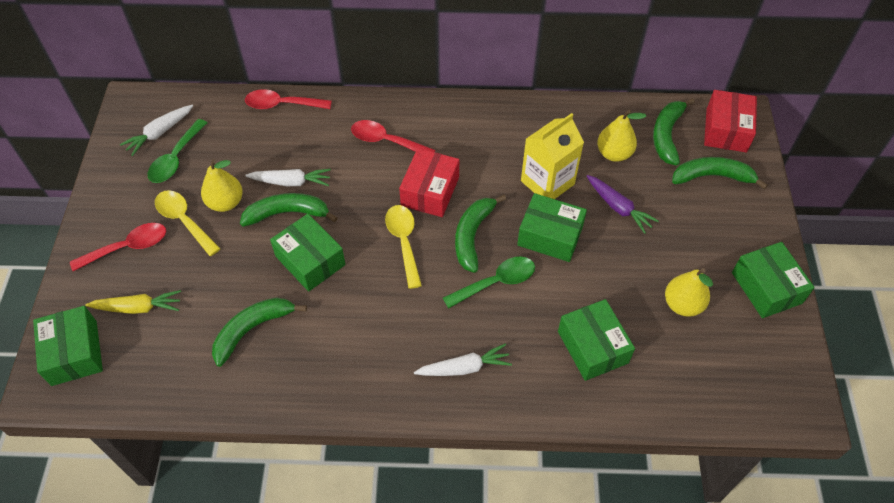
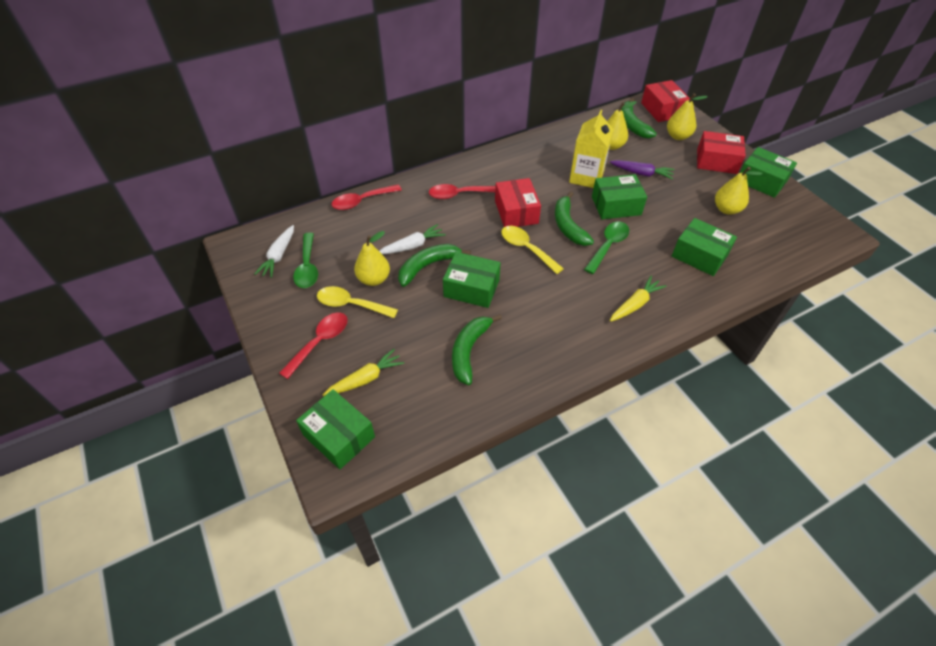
camera: 30 degrees left, 5 degrees down
(464, 367) = (635, 304): white carrot -> yellow carrot
(712, 176) = (678, 136): green banana -> yellow pear
(731, 234) = (716, 161): none -> red box

